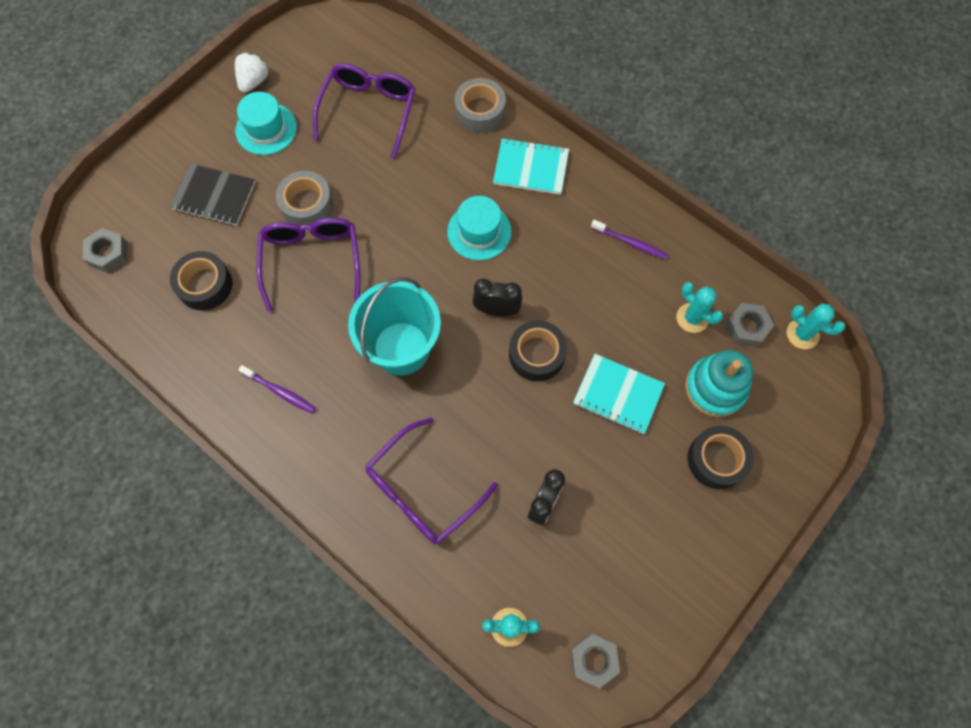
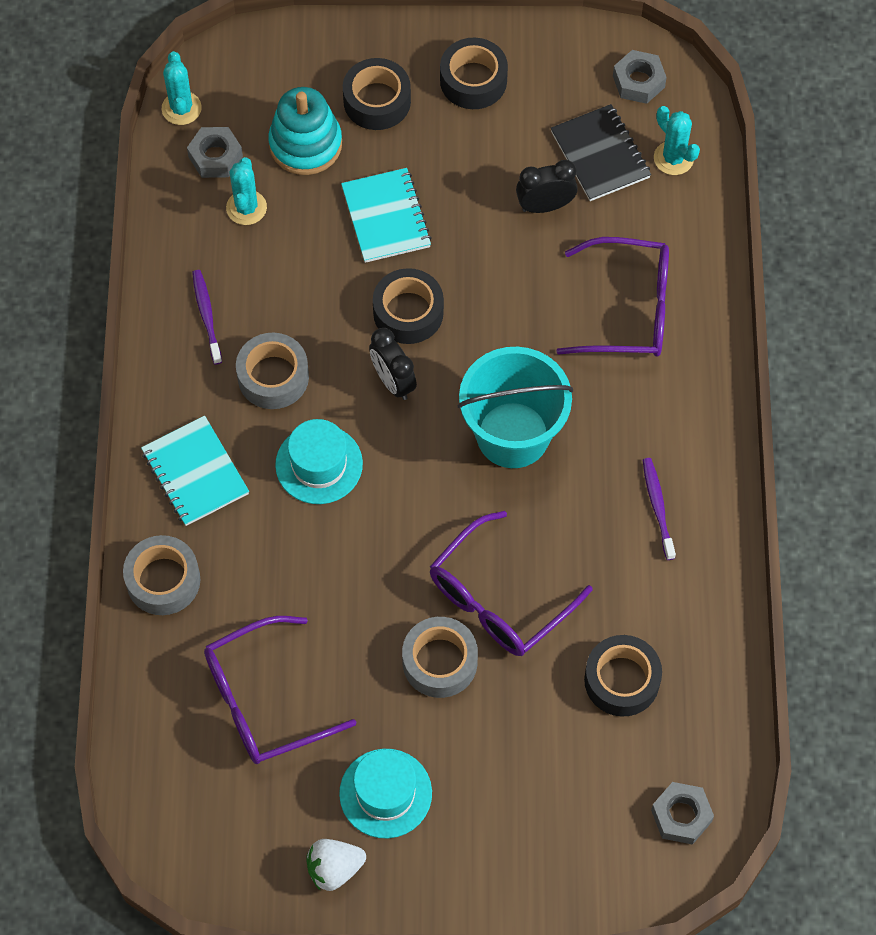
camera: 130 degrees left, 5 degrees down
(214, 196) = (517, 769): black notebook -> black notebook (600, 155)
(557, 248) = (273, 377): none -> grey tape
(685, 539) = (473, 80): none -> black tape

